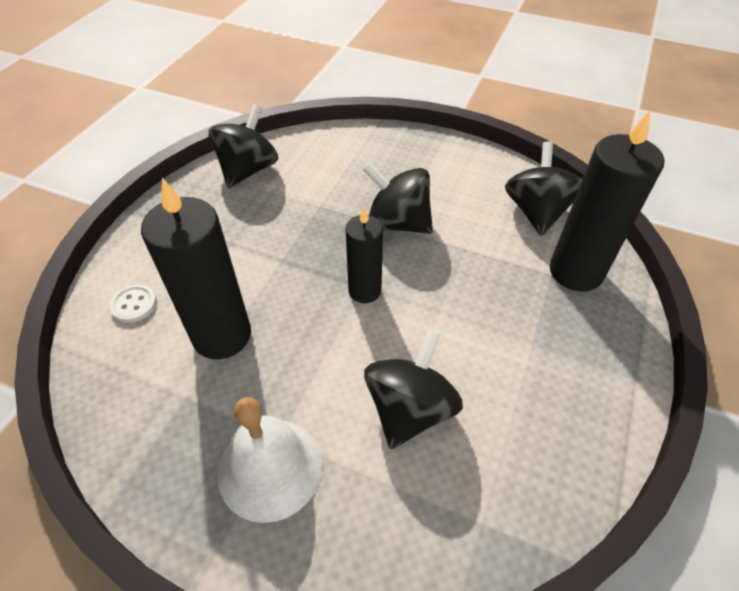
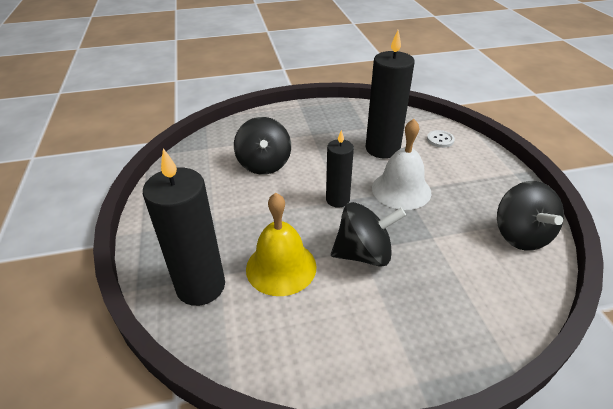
camera: 145 degrees right, 10 degrees down
(270, 468) = (305, 126): white bell -> white bell (401, 190)
(486, 250) = (281, 267): none -> yellow bell
(537, 212) = (259, 332): black spinning top -> none

